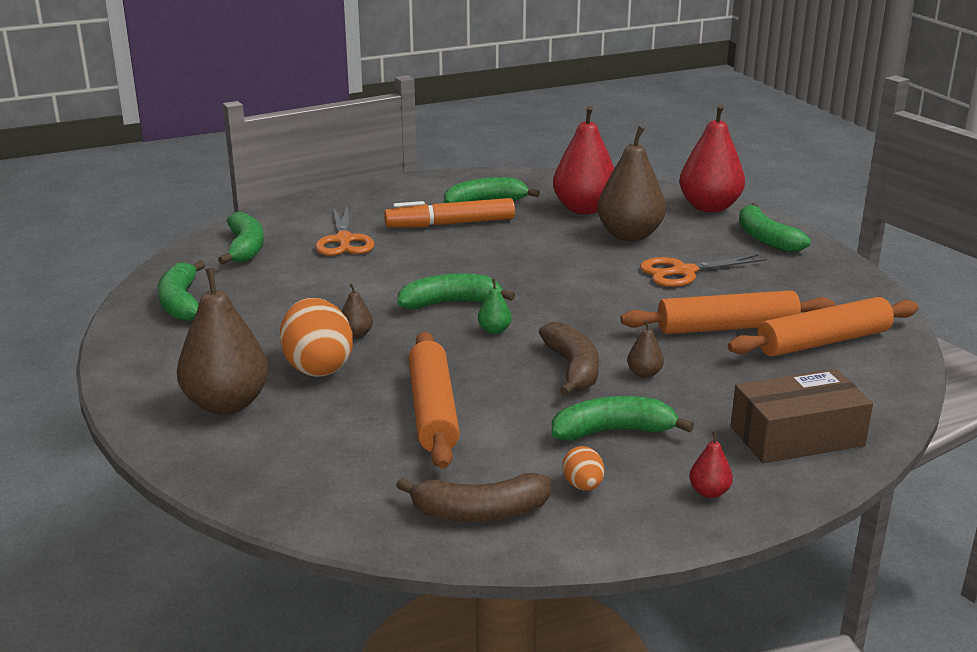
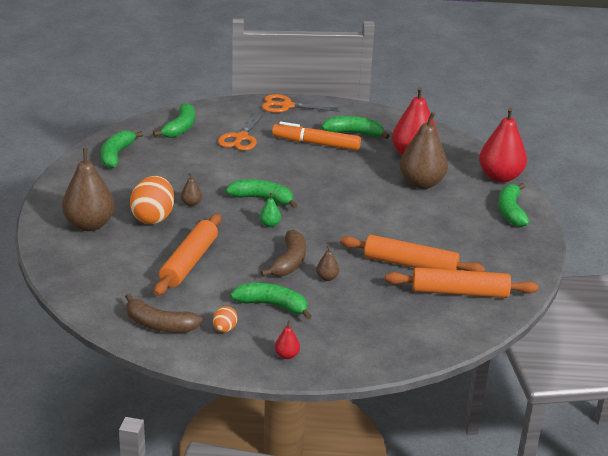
camera: 25 degrees right, 5 degrees up
(683, 272) = (426, 219): orange scissors -> orange scissors (286, 106)
(797, 436) = (372, 342): brown box -> none

